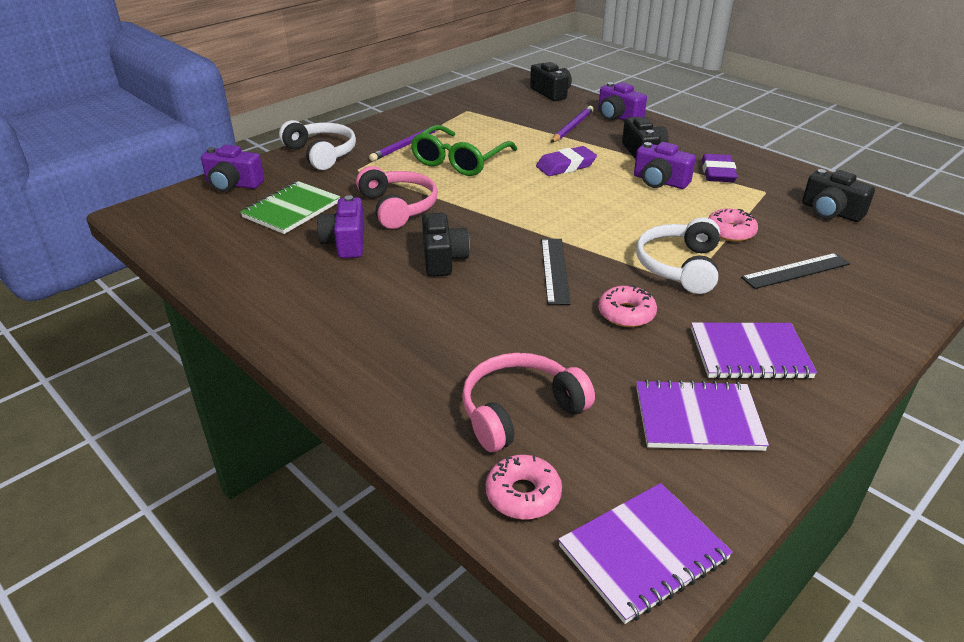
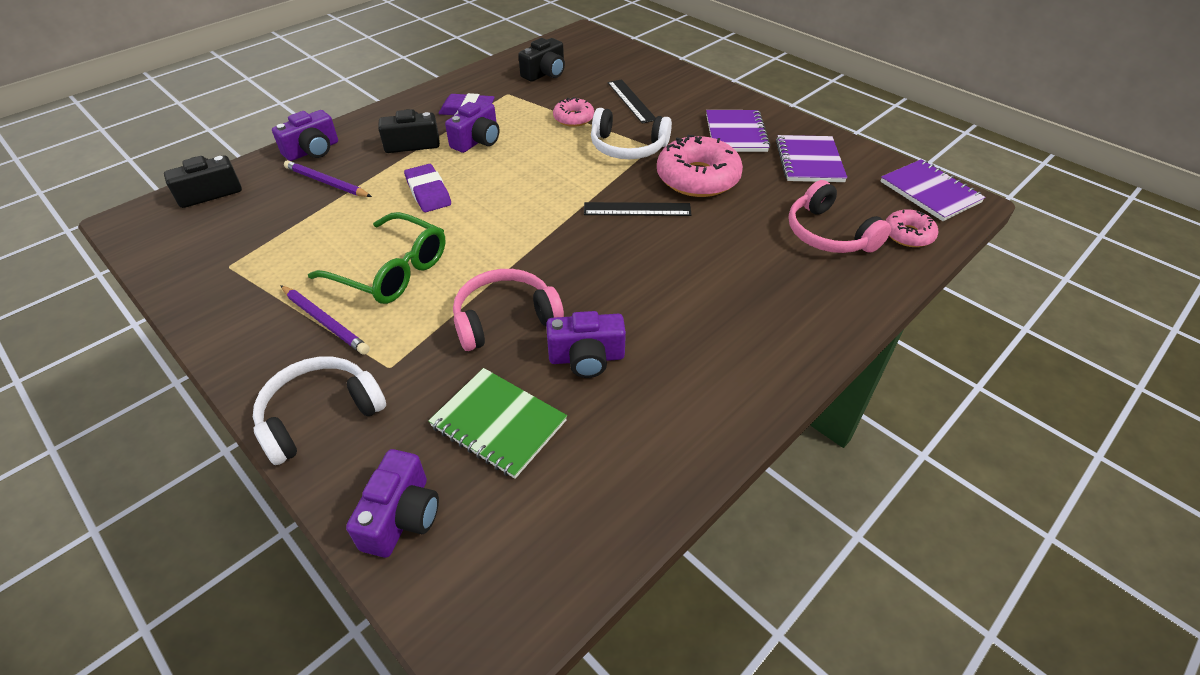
camera: 90 degrees left, 10 degrees up
(443, 259) = (620, 278): black camera -> none
(626, 314) = (697, 178): pink donut -> pink donut, size x1.84

